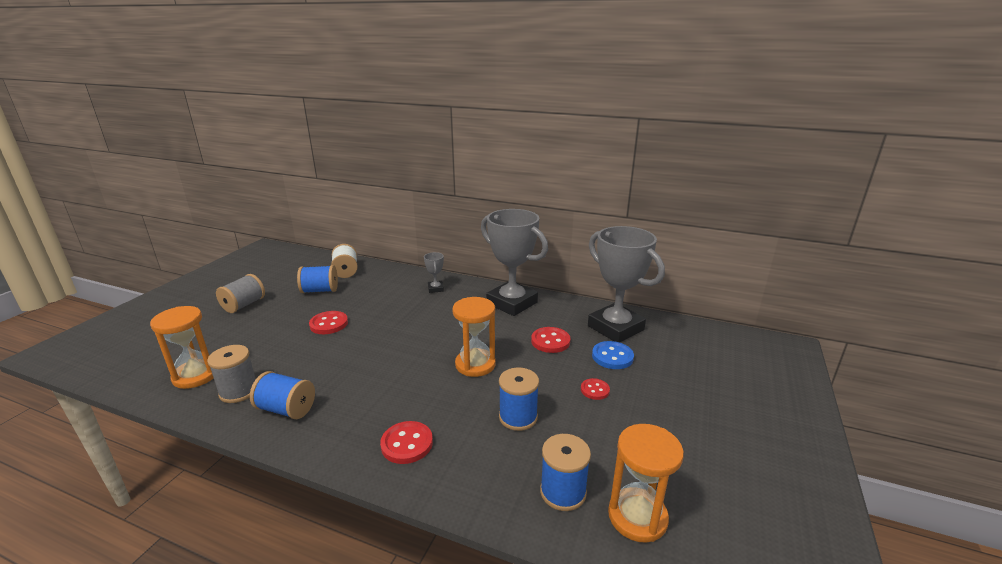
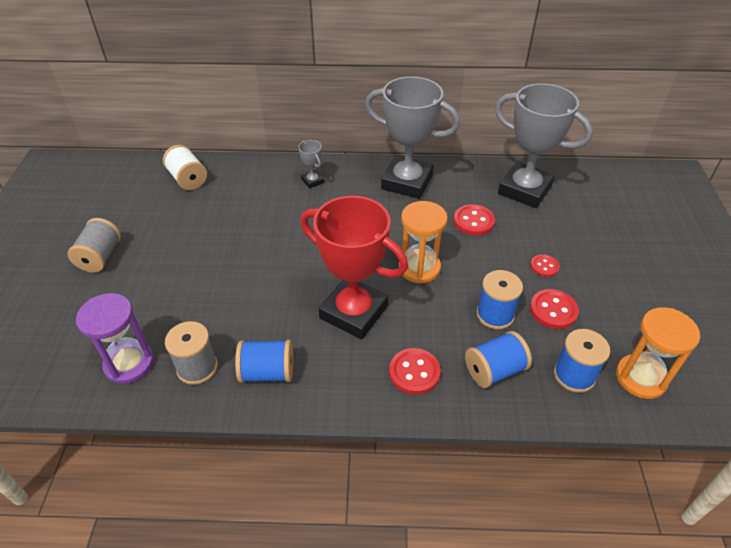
camera: 20 degrees left, 20 degrees up
(196, 375) = (129, 363): orange hourglass -> purple hourglass
(320, 290) = (178, 214): blue spool -> blue spool (494, 370)
(329, 324) = (227, 258): red button -> red button (553, 310)
(393, 383) = (354, 312): none -> red trophy
(612, 356) = (539, 225): blue button -> none

